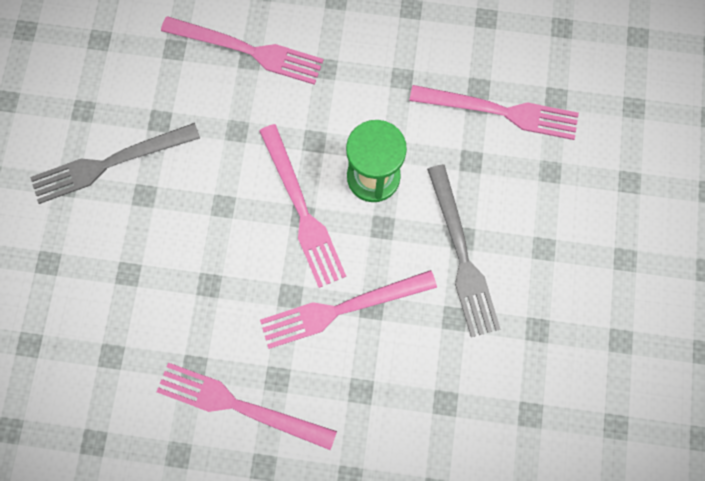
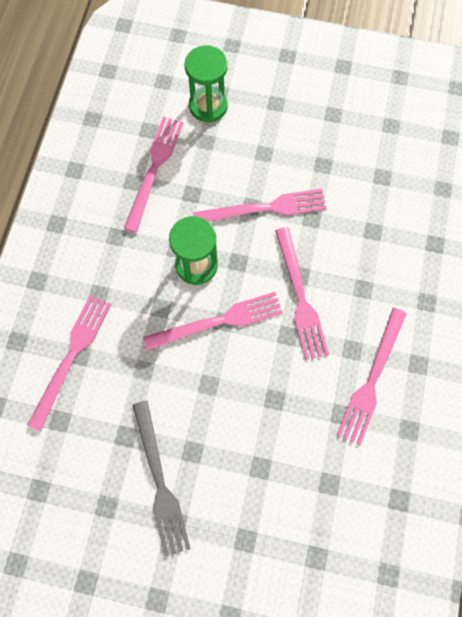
camera: 85 degrees left, 5 degrees down
(461, 256) = (265, 208): grey fork -> pink fork
(605, 169) = (208, 106): none -> green hourglass

